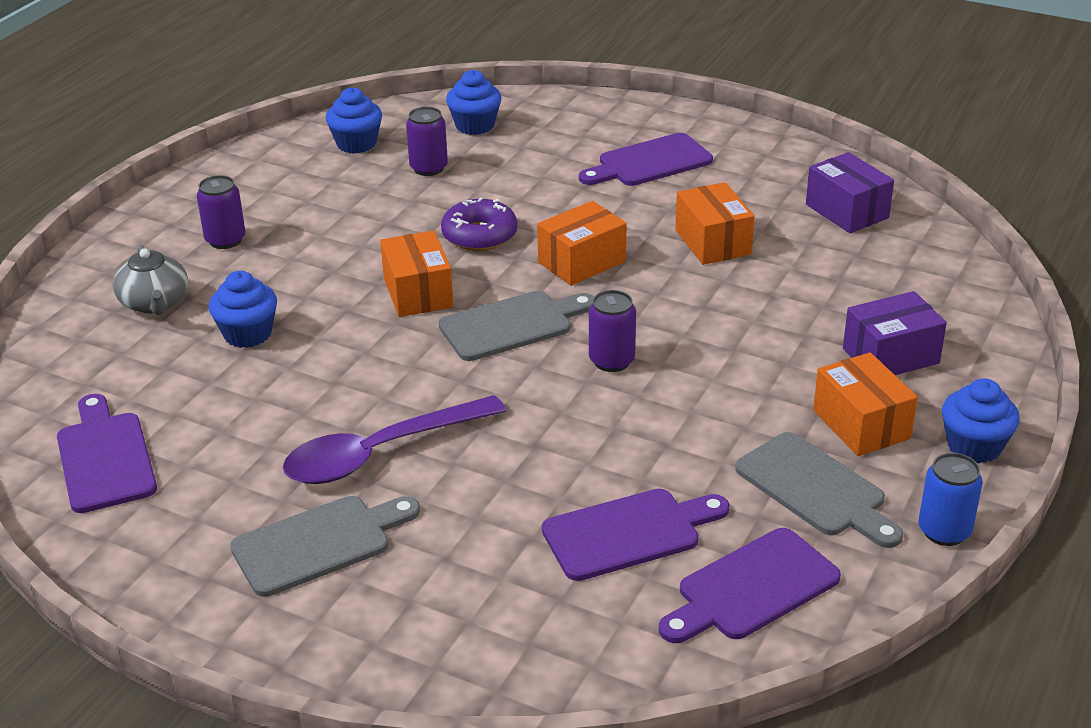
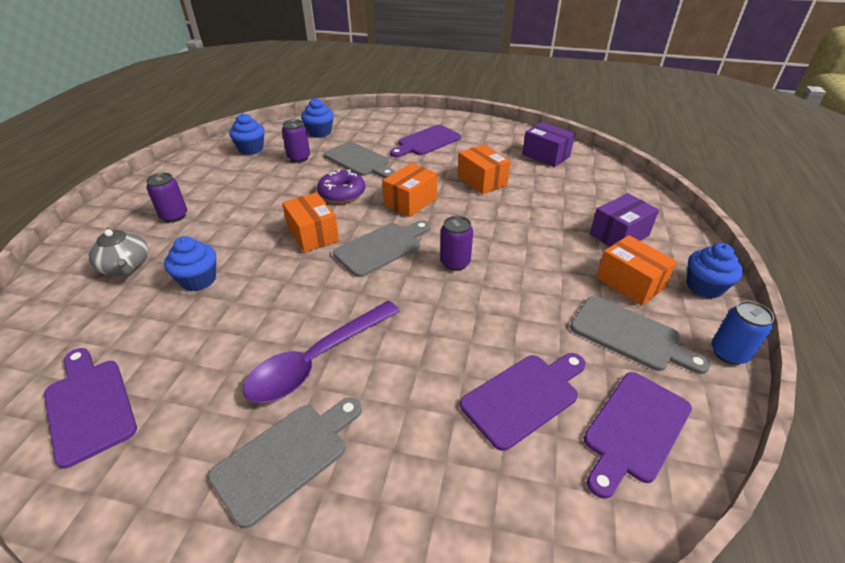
camera: 15 degrees left, 5 degrees up
(524, 184) = (359, 160): none -> grey cutting board

